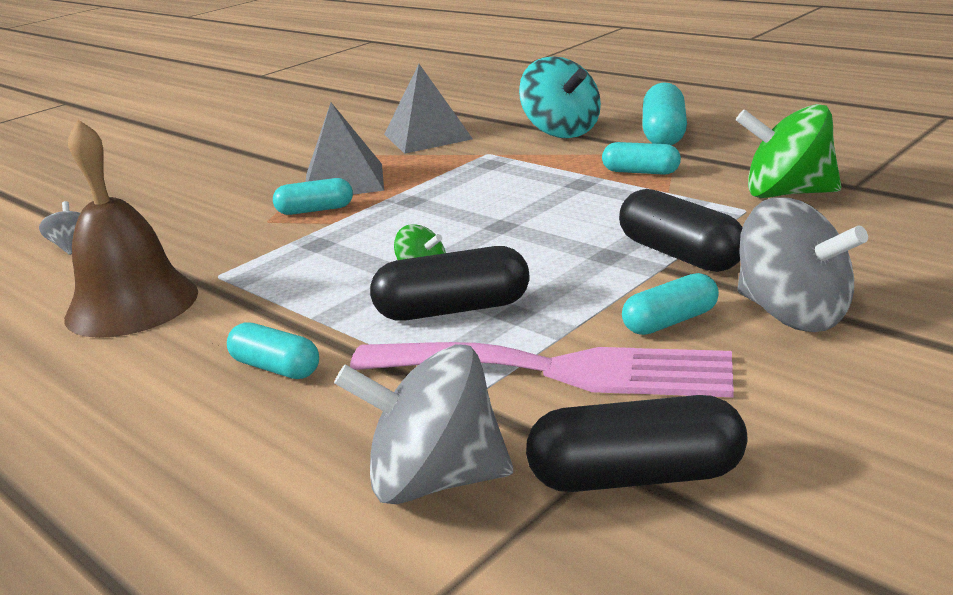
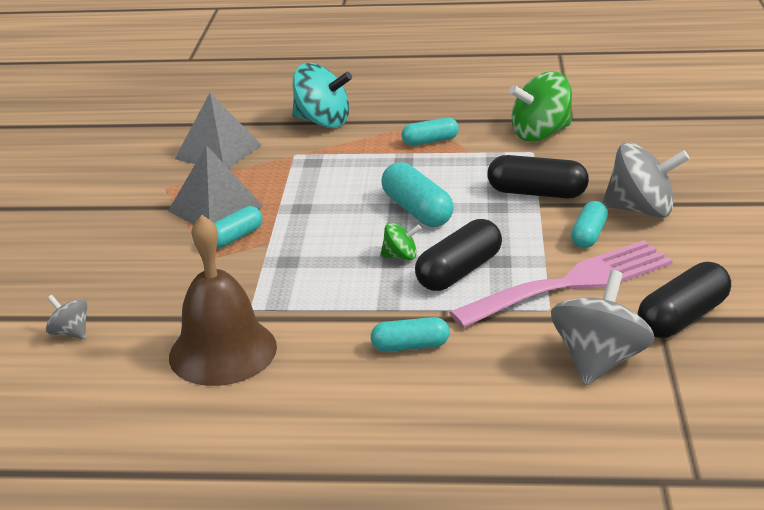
camera: 40 degrees left, 5 degrees up
(435, 480) = (599, 360): grey spinning top -> grey spinning top turned 150 degrees clockwise
(664, 134) = (401, 106): turquoise capsule -> turquoise capsule (417, 210)

